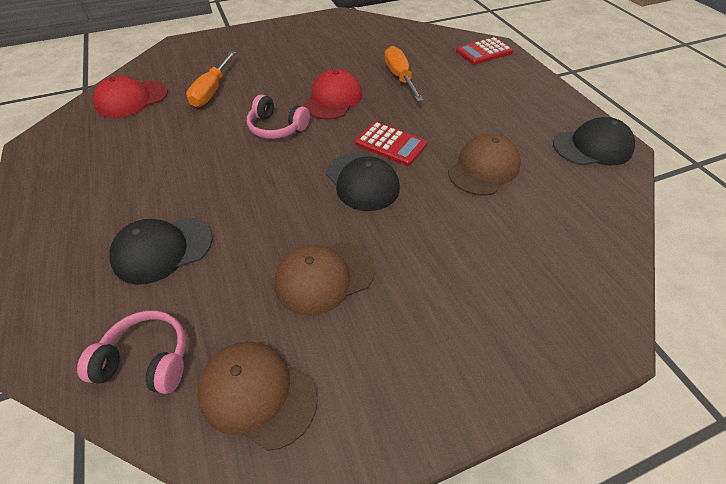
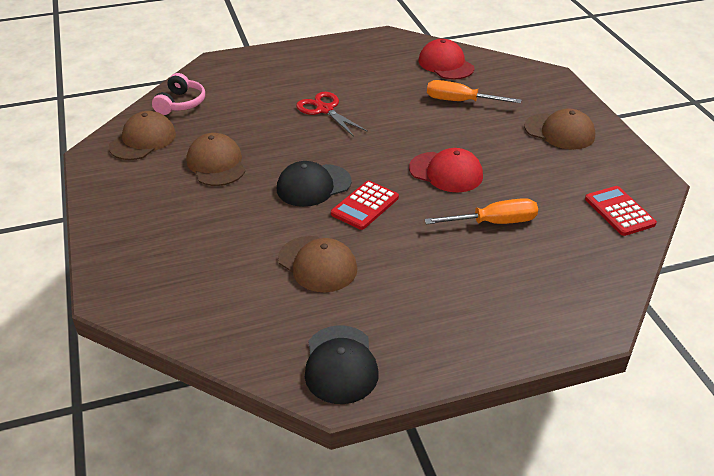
camera: 95 degrees right, 10 degrees down
(162, 250) = (263, 99): black cap -> none
(206, 185) = (325, 109): none -> red scissors
(272, 45) = (559, 131): none -> brown cap
(277, 128) = (398, 139): pink headphones -> none
(484, 52) = (573, 310): red calculator -> red calculator (619, 211)

